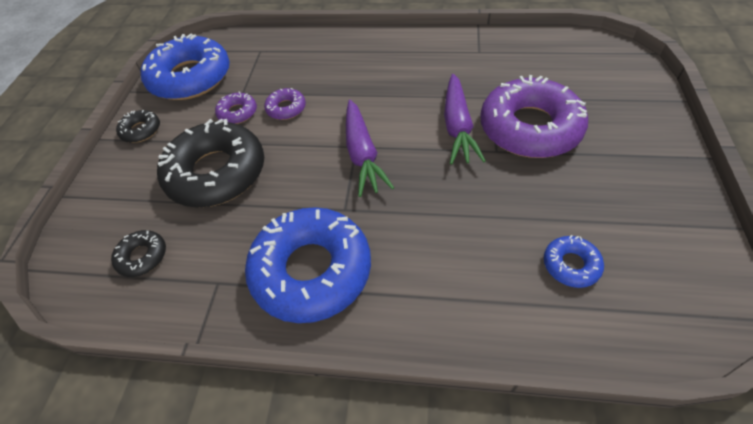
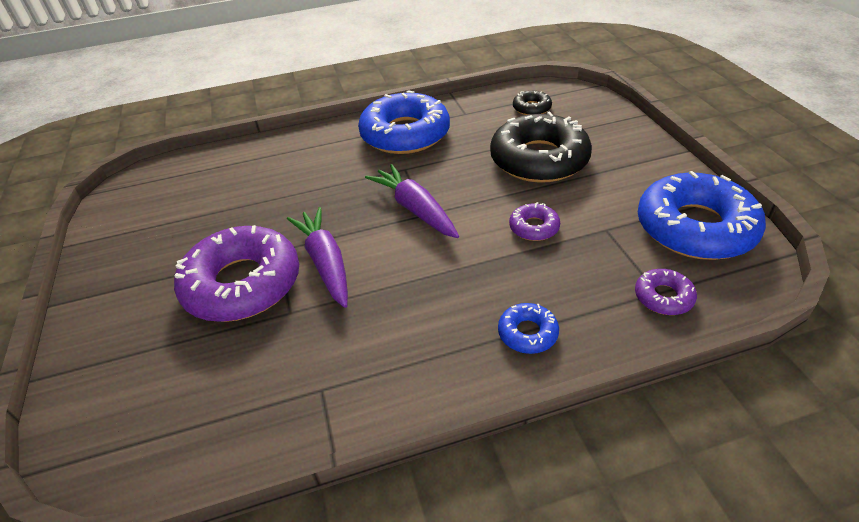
camera: 155 degrees right, 10 degrees down
(141, 130) = (660, 166): black donut -> none
(237, 113) = (583, 208): purple donut -> purple donut (663, 297)
(571, 265) = (215, 186): blue donut -> blue donut (527, 333)

